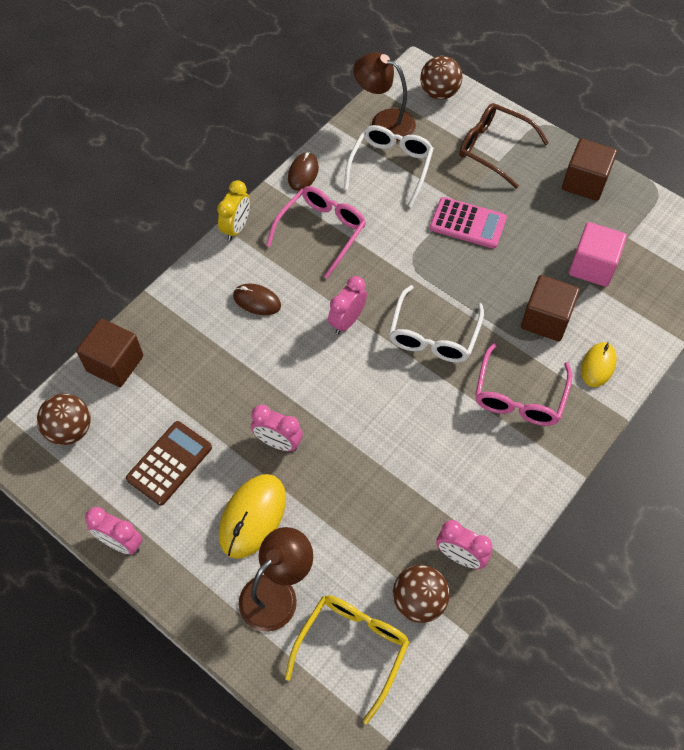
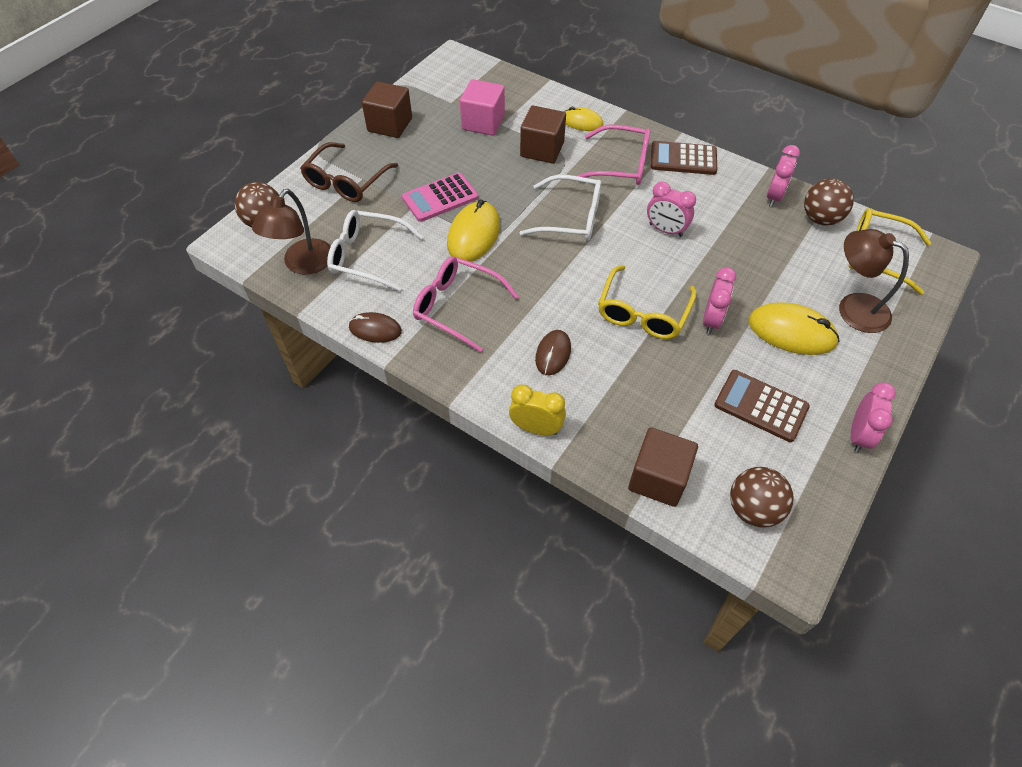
camera: 95 degrees left, 5 degrees down
(236, 228) = (456, 383): yellow clock -> yellow clock (536, 428)
(296, 382) = (643, 312): none -> yellow glasses
(347, 321) = (566, 279): pink clock -> pink clock (665, 230)
(413, 249) = (473, 235): none -> yellow mouse
(468, 223) = (440, 198): pink calculator -> pink calculator turned 135 degrees counterclockwise
(530, 466) = (683, 159): none -> brown calculator

